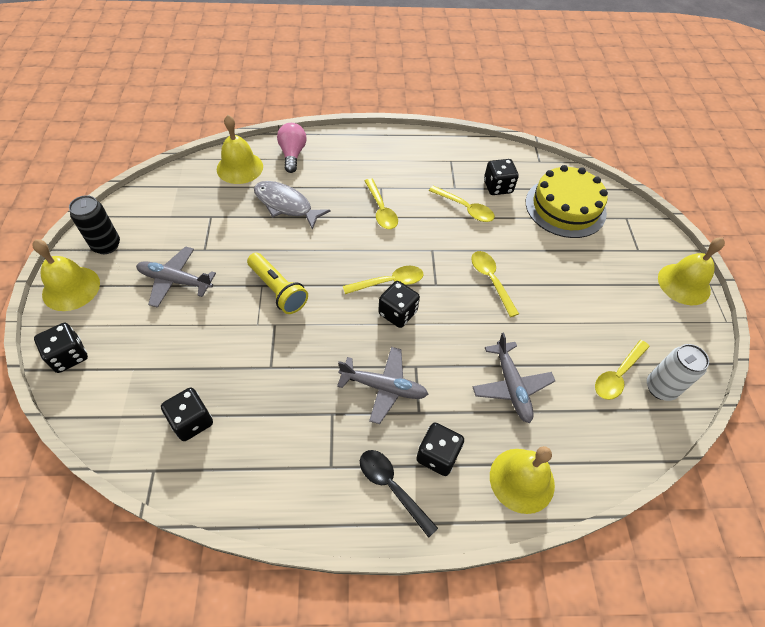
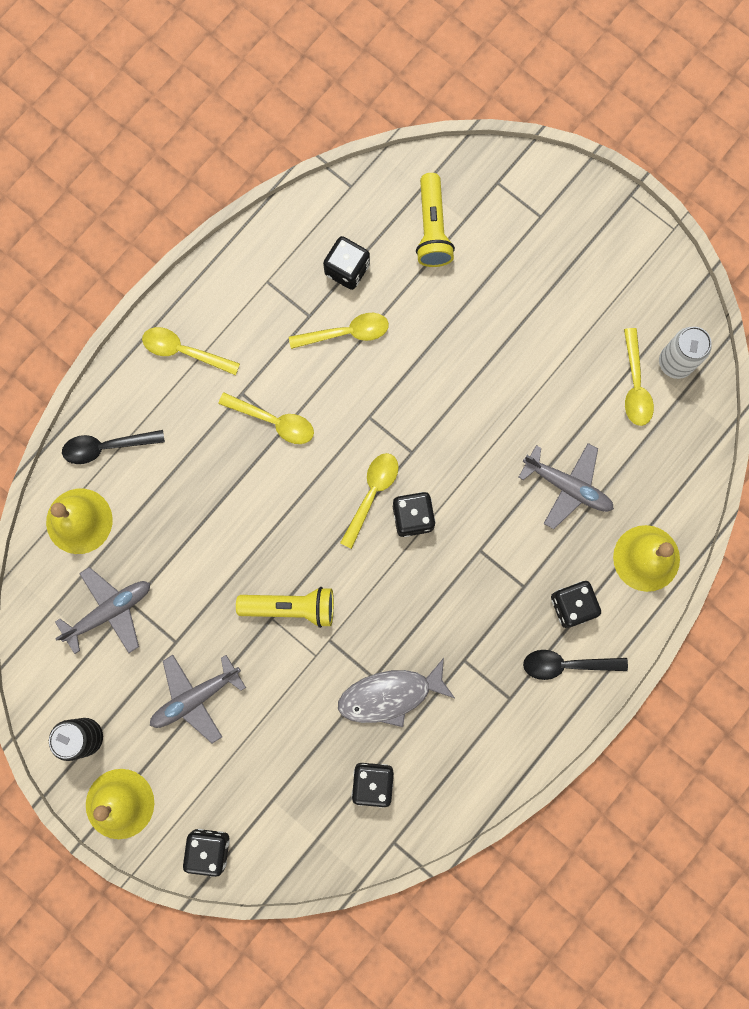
camera: 45 degrees left, 25 degrees up
(286, 205) = (182, 514): grey fish -> grey fish (390, 695)
(292, 154) = (107, 447): pink light bulb -> black spoon
(383, 387) = (476, 596): grey plane -> grey plane (109, 611)
(491, 280) = (452, 396): yellow spoon -> yellow spoon (184, 351)
(565, 207) = (432, 229): yellow cake -> yellow flashlight
(684, 284) = (609, 219): yellow bell -> none

